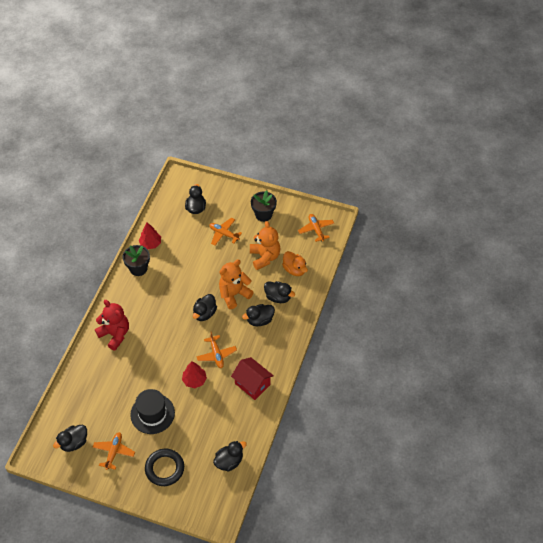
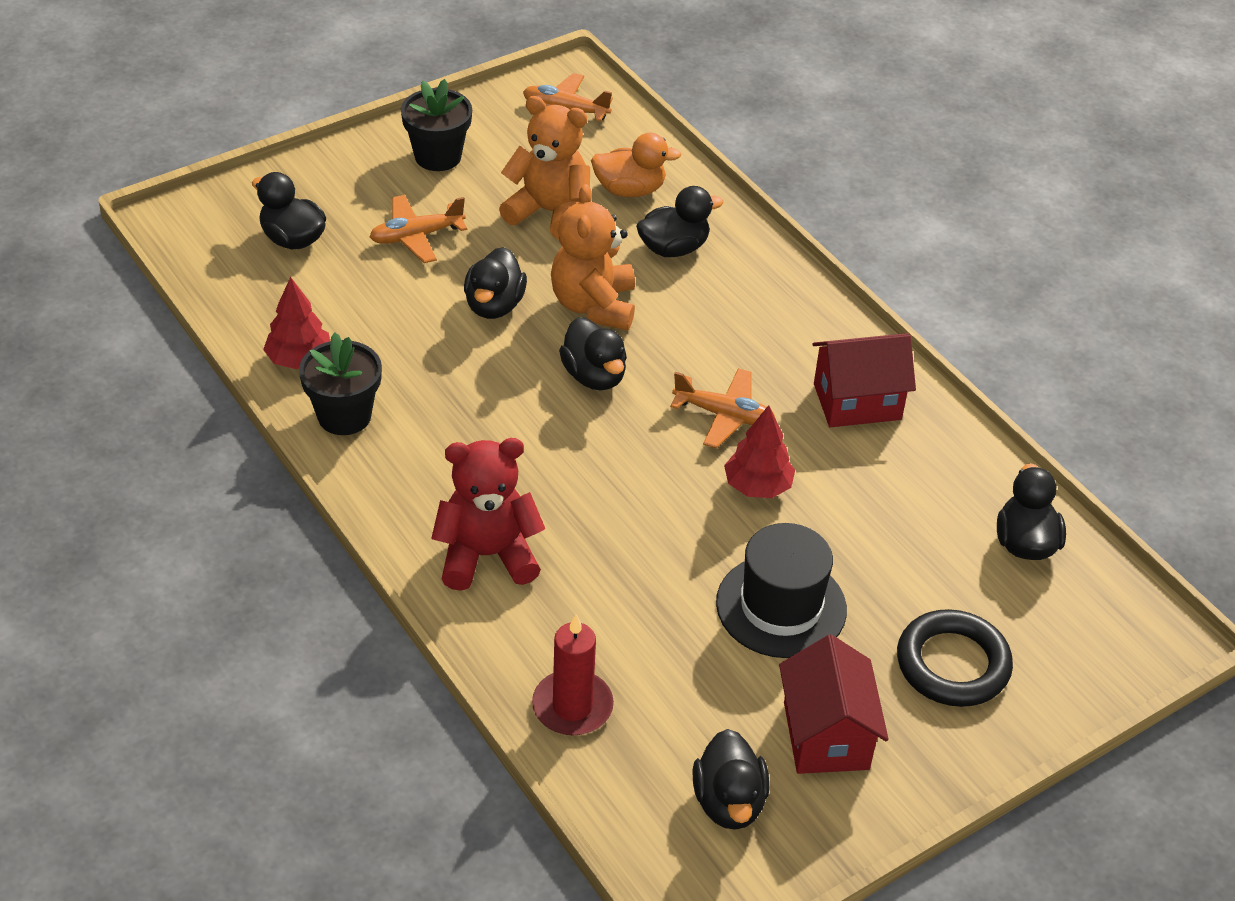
camera: 55 degrees left, 10 degrees down
(78, 387) = (572, 706): none -> red candle
(114, 452) = (826, 735): orange plane -> red house
(259, 320) = (703, 304): black duck -> black duck (494, 305)

